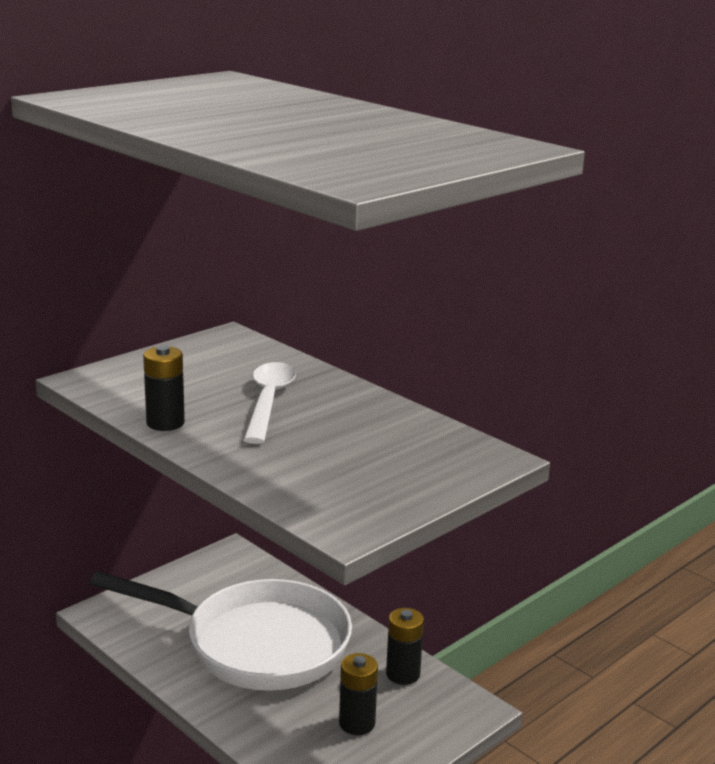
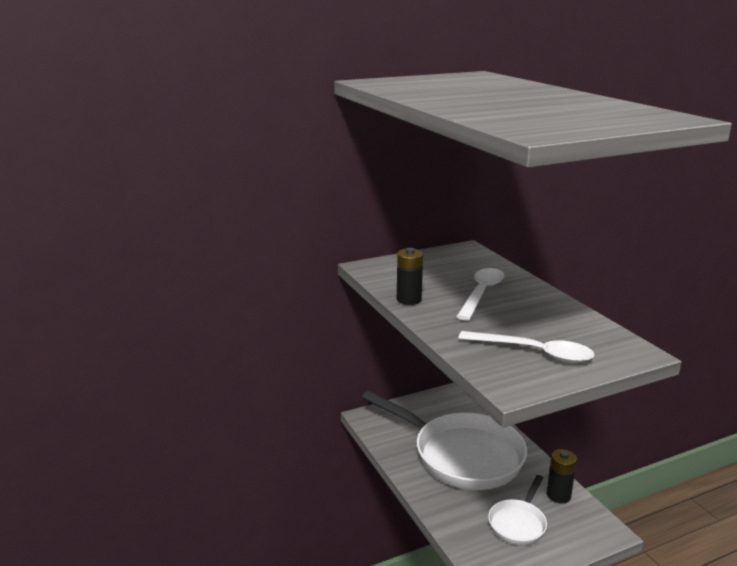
camera: 20 degrees right, 0 degrees up
(357, 723) = (518, 523): black battery -> white pan
(363, 477) = (534, 352): none -> white spoon

